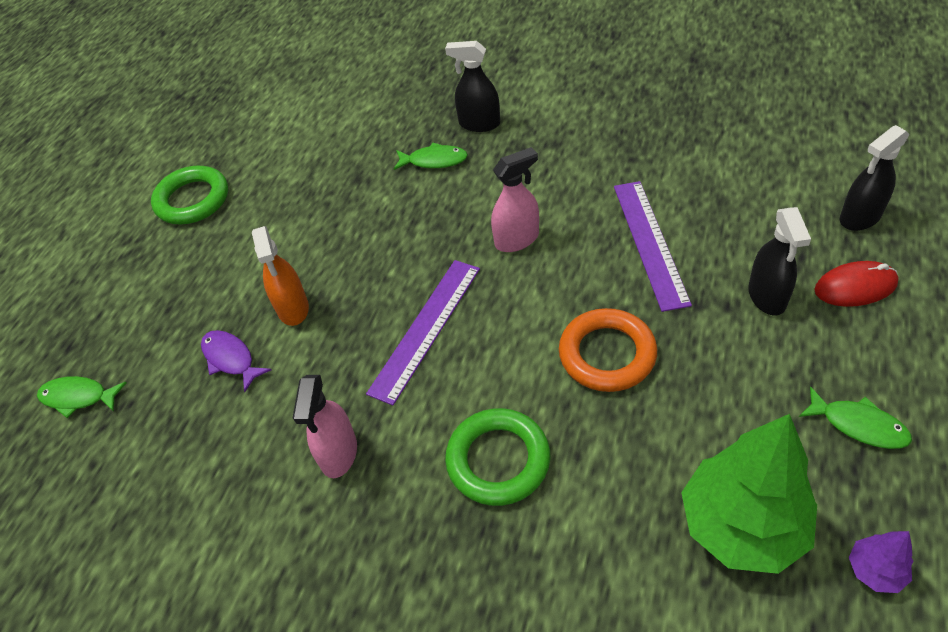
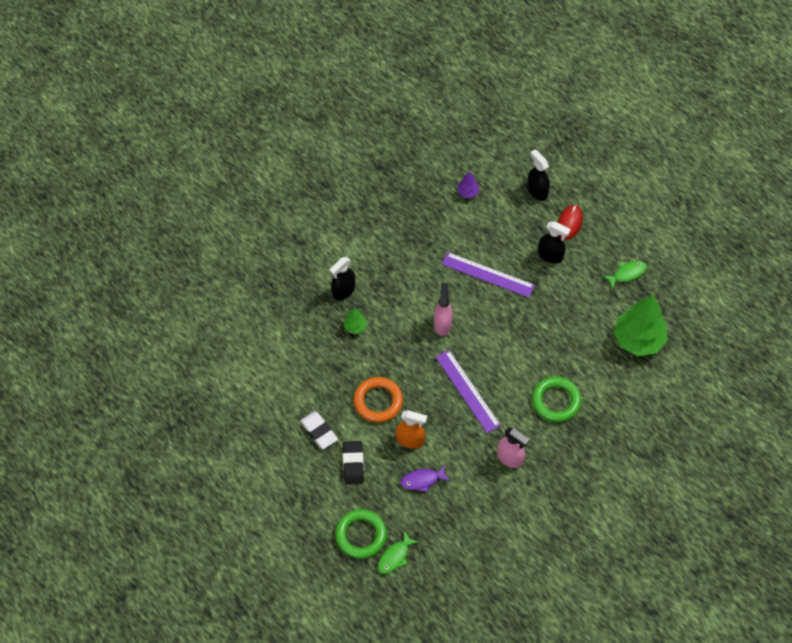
camera: 65 degrees left, 10 degrees up
(192, 200) = (285, 455): green ring -> green ring (361, 535)
(217, 269) = (353, 463): none -> black eraser
(248, 211) = (319, 431): none -> white eraser
(434, 161) = (355, 327): green fish -> green tree
(607, 354) = (535, 331): orange ring -> orange ring (378, 401)
(860, 217) = (537, 191): black spray bottle -> black spray bottle turned 150 degrees clockwise
(875, 570) = (679, 313): purple tree -> purple tree (467, 192)

